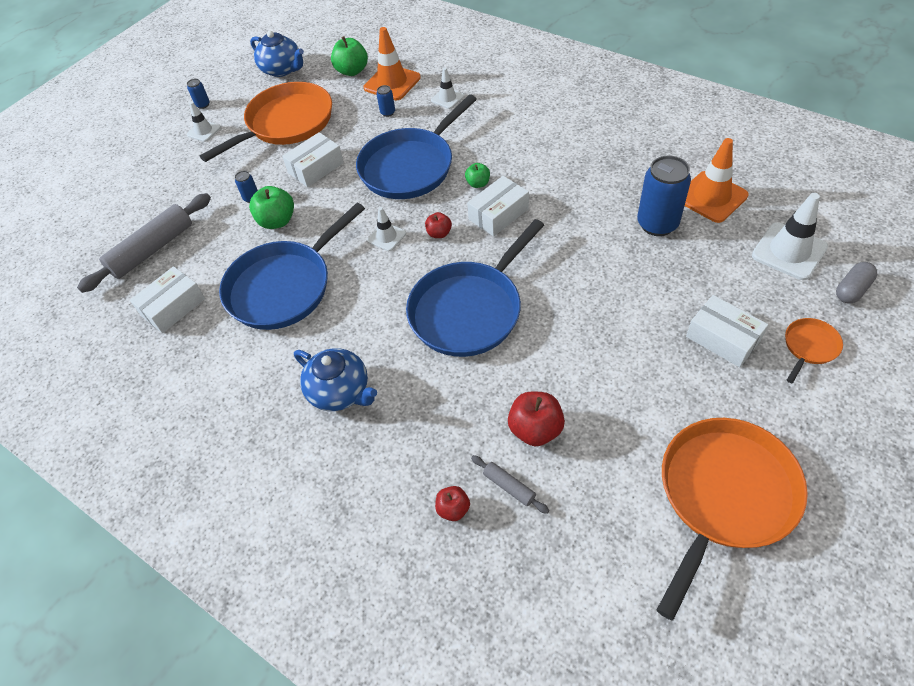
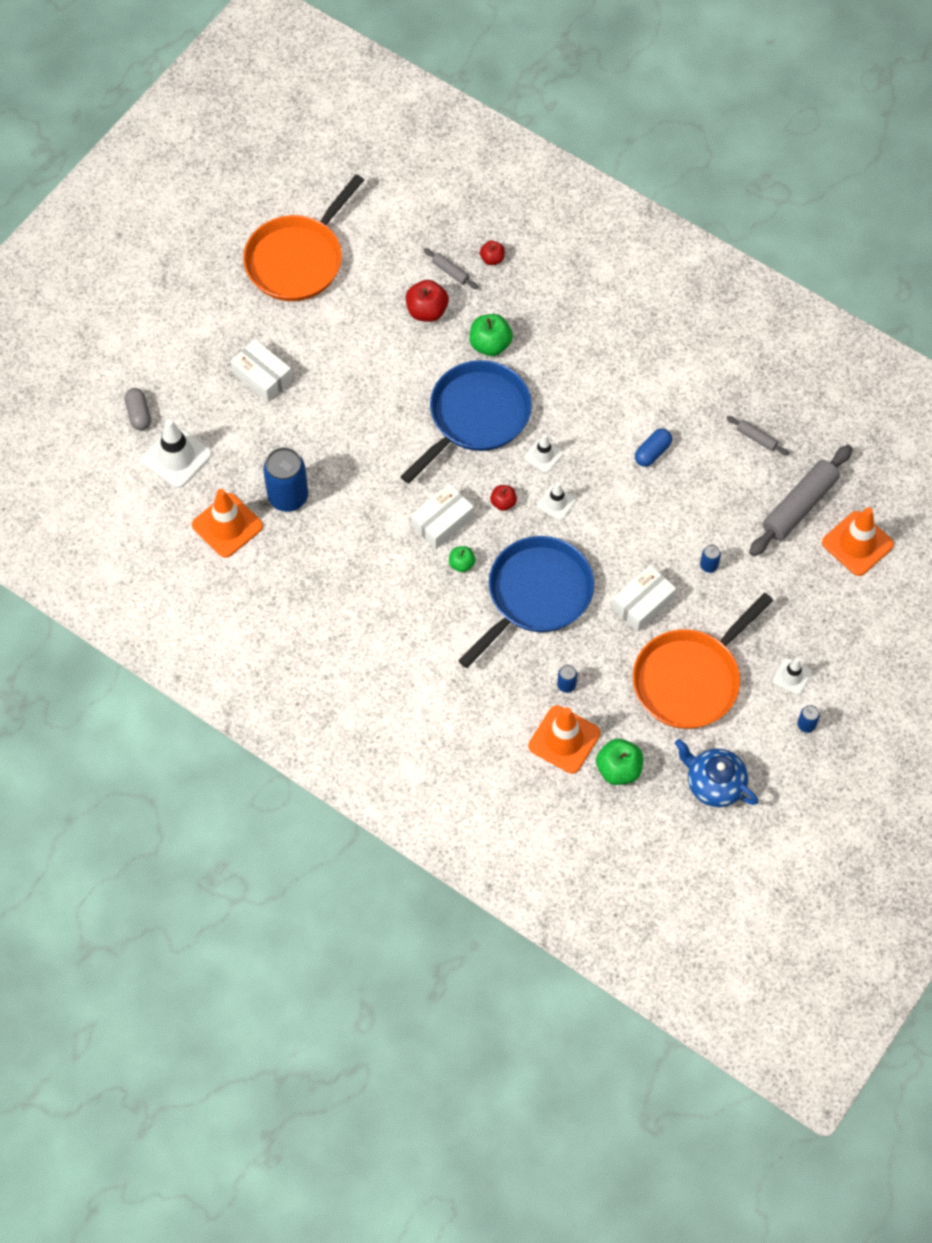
camera: 175 degrees right, 10 degrees up
(111, 223) = (857, 543): none -> orange traffic cone
(173, 307) = (756, 438): white box -> grey rolling pin
(277, 221) = (674, 532): green apple -> green apple (490, 345)
(284, 287) = (652, 452): blue pan -> blue capsule
(340, 391) = (586, 349): blue teapot -> none
(447, 98) = (493, 703): white traffic cone -> white traffic cone (543, 455)
(809, 347) = (195, 365): orange pan -> none
(852, 290) = (139, 414): grey capsule -> grey capsule turned 60 degrees counterclockwise

